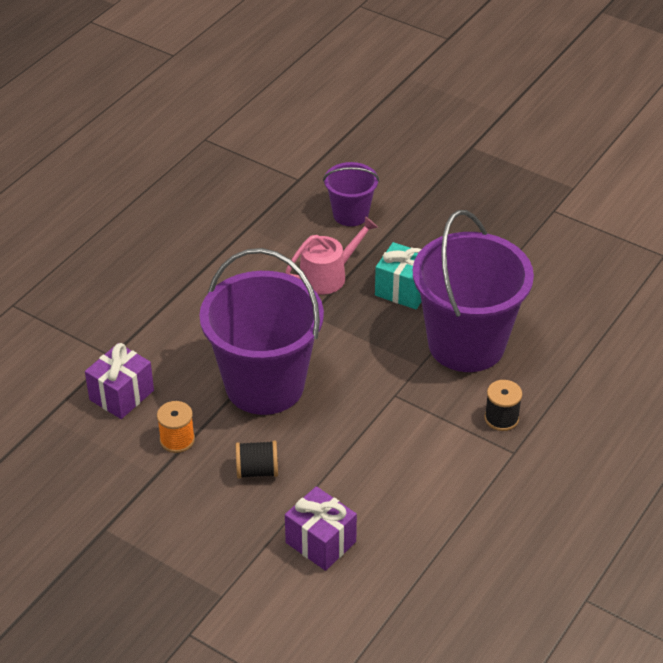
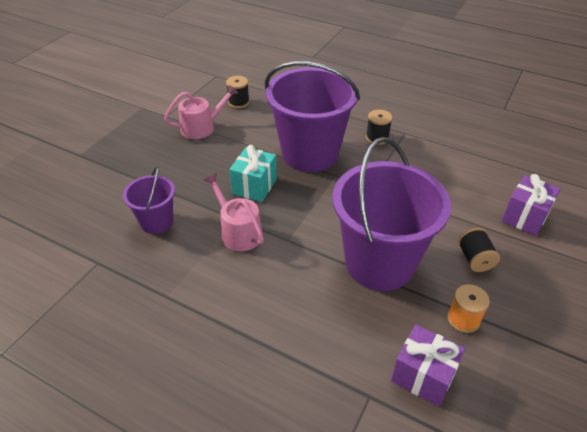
camera: 95 degrees left, 0 degrees up
(527, 243) = (202, 127): none -> pink watering can
(590, 278) = (238, 102): none -> black spool

